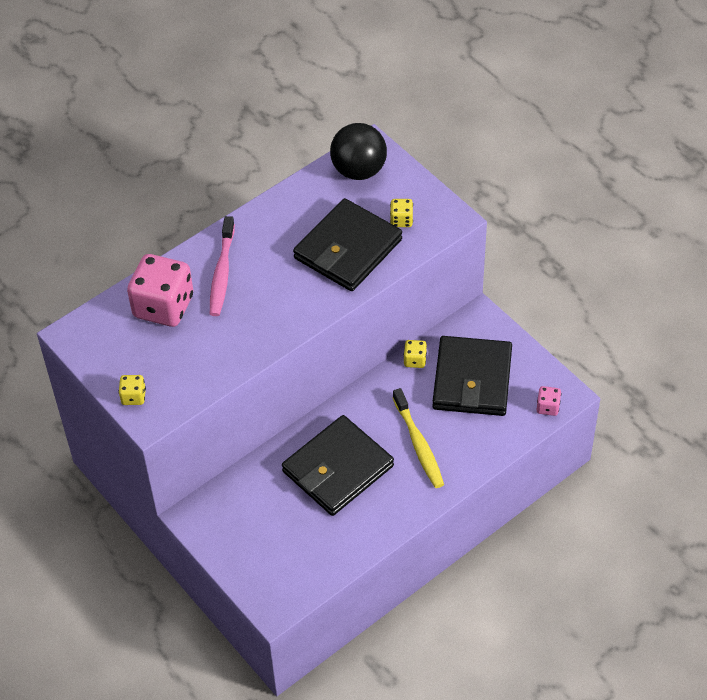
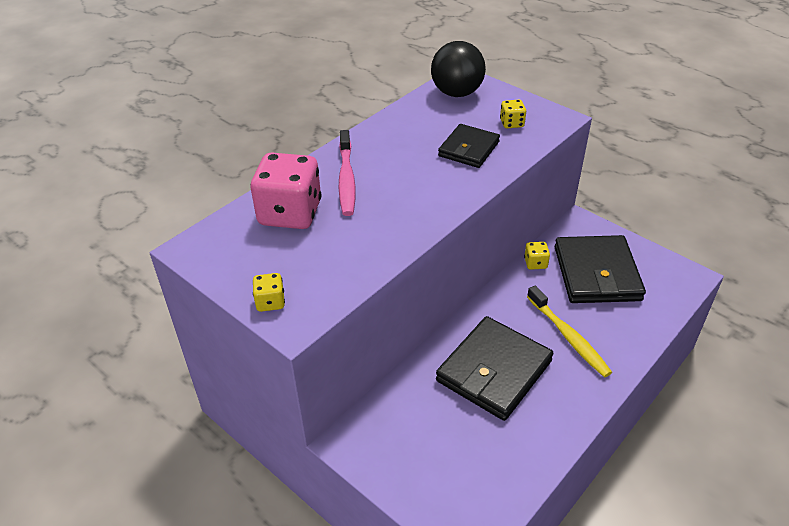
camera: 10 degrees left, 10 degrees down
(348, 249) = (469, 149): black wallet -> black wallet, size x0.60
(548, 407) = (679, 289): pink dice -> none

